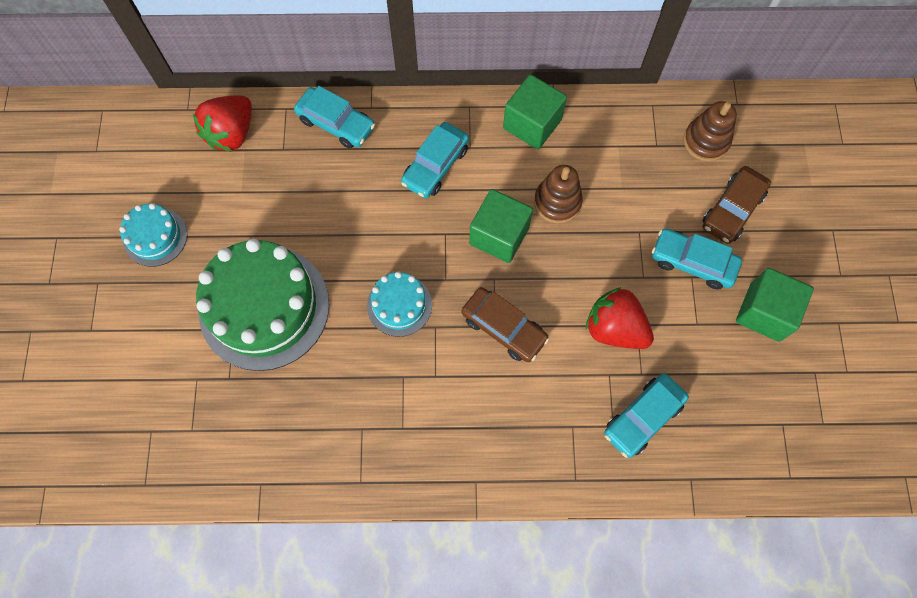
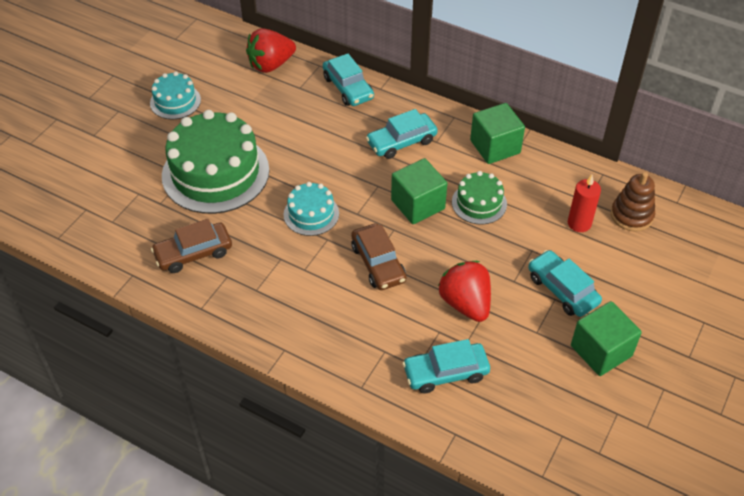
camera: 30 degrees right, 20 degrees down
(557, 202) = (479, 203): brown stacking toy -> green cake
(664, 176) = (579, 223): none -> red candle
(732, 210) = (622, 269): brown car -> brown car (193, 253)

